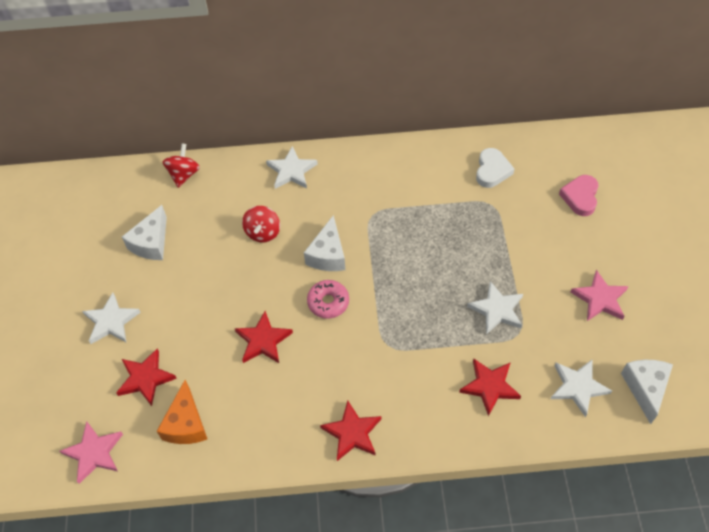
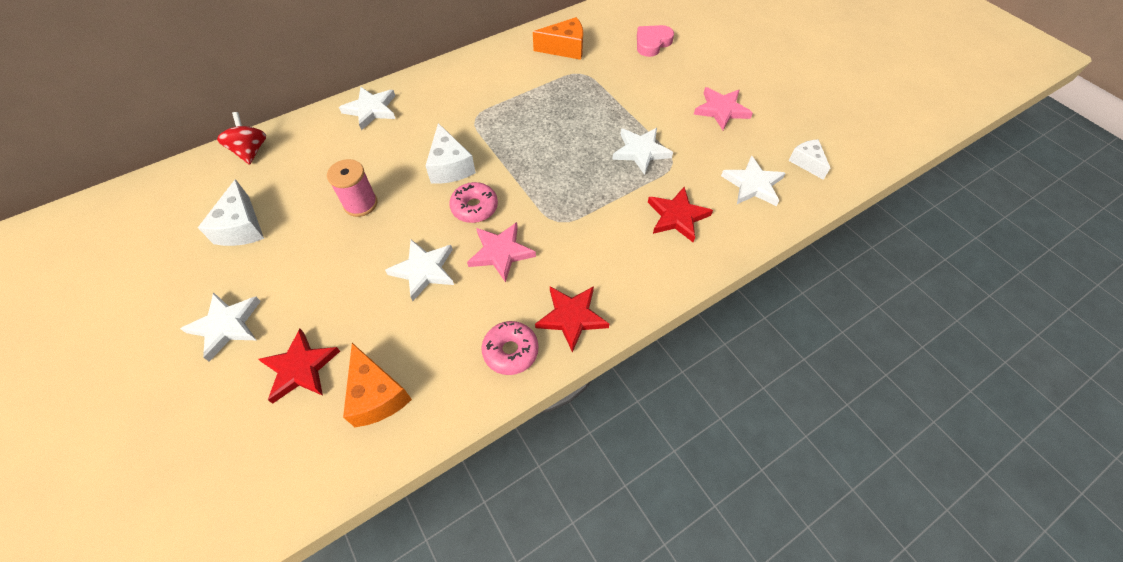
camera: 30 degrees left, 0 degrees up
(94, 453) = (269, 486): pink star -> pink star (501, 253)
(243, 260) = (360, 204): none -> pink spool
(263, 232) = (369, 171): red spinning top -> none
(263, 340) = (423, 270): red star -> white star
(293, 437) = (510, 351): none -> pink donut
(492, 170) = (565, 48): white heart -> orange cheese
(580, 197) = (652, 43): pink heart -> pink heart turned 60 degrees clockwise
(645, 388) = (806, 162): white cheese -> white cheese, size x0.67

